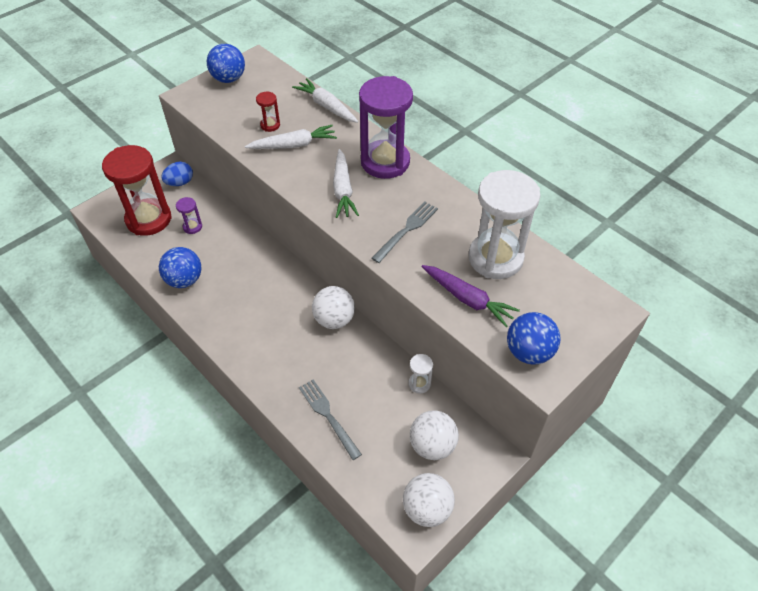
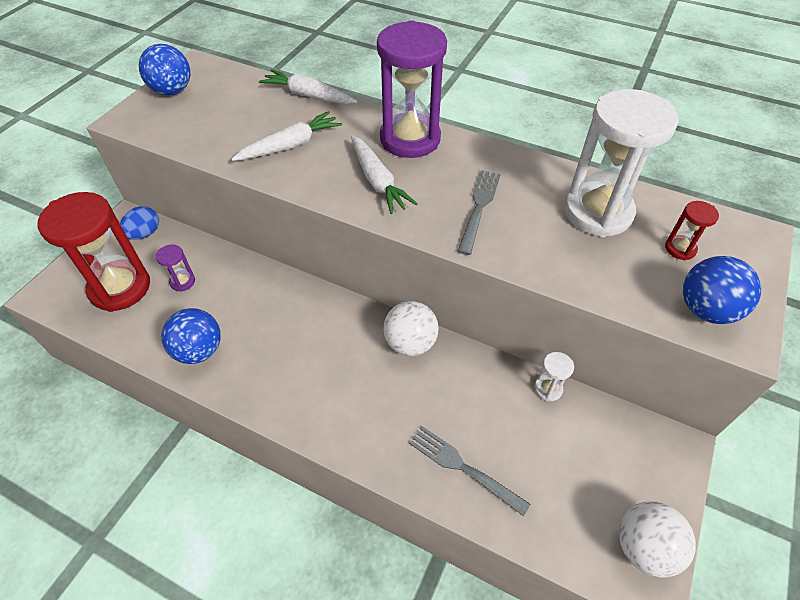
camera: 20 degrees left, 0 degrees up
(270, 125) = (249, 130): red hourglass -> red hourglass (680, 249)
(432, 445) = (604, 461): white ball -> none
(467, 299) = (598, 268): purple carrot -> none

